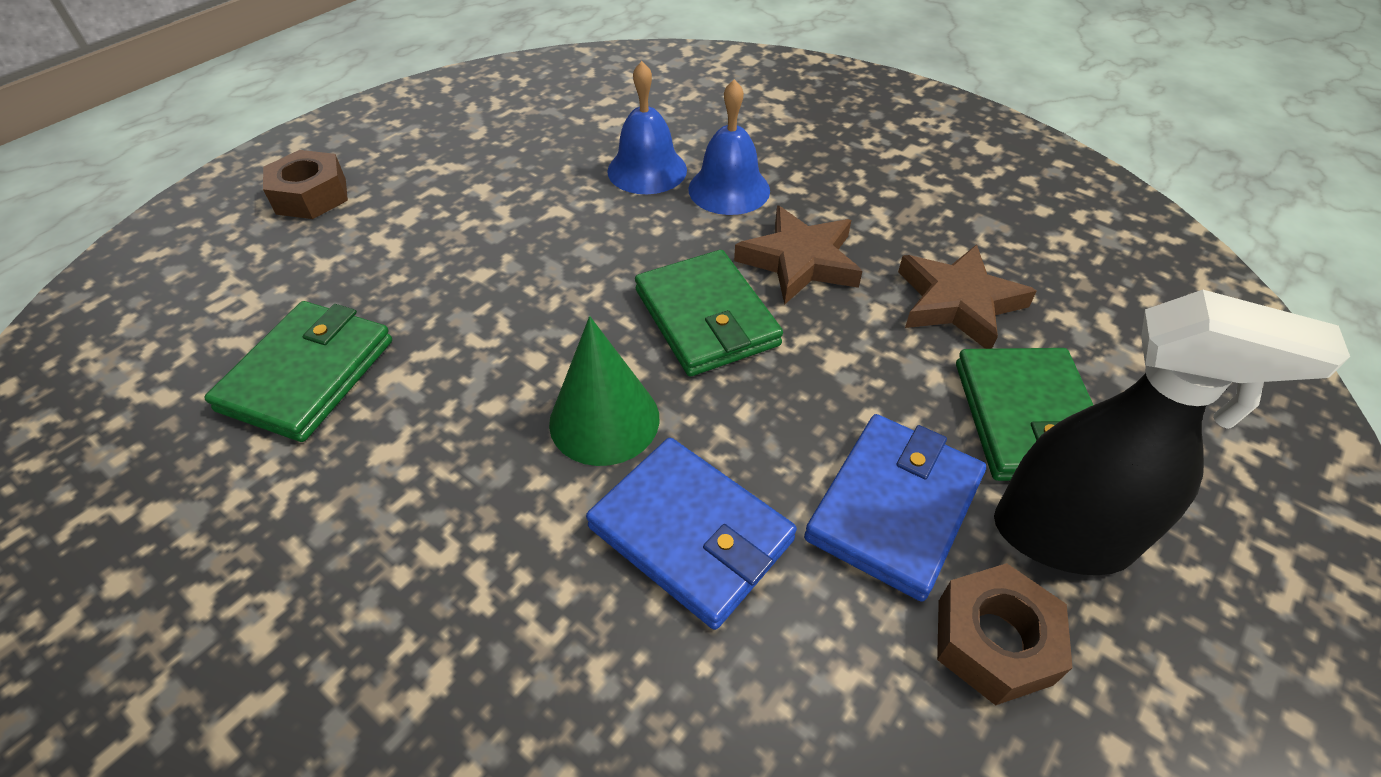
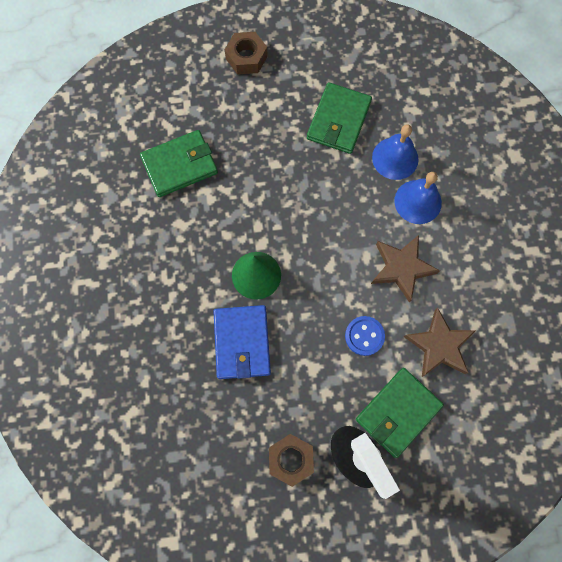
camera: 45 degrees right, 25 degrees up
(706, 317) = (335, 263): green wallet -> green wallet (338, 120)
(858, 367) = (364, 336): none -> blue button
(894, 508) = (312, 395): blue wallet -> none

